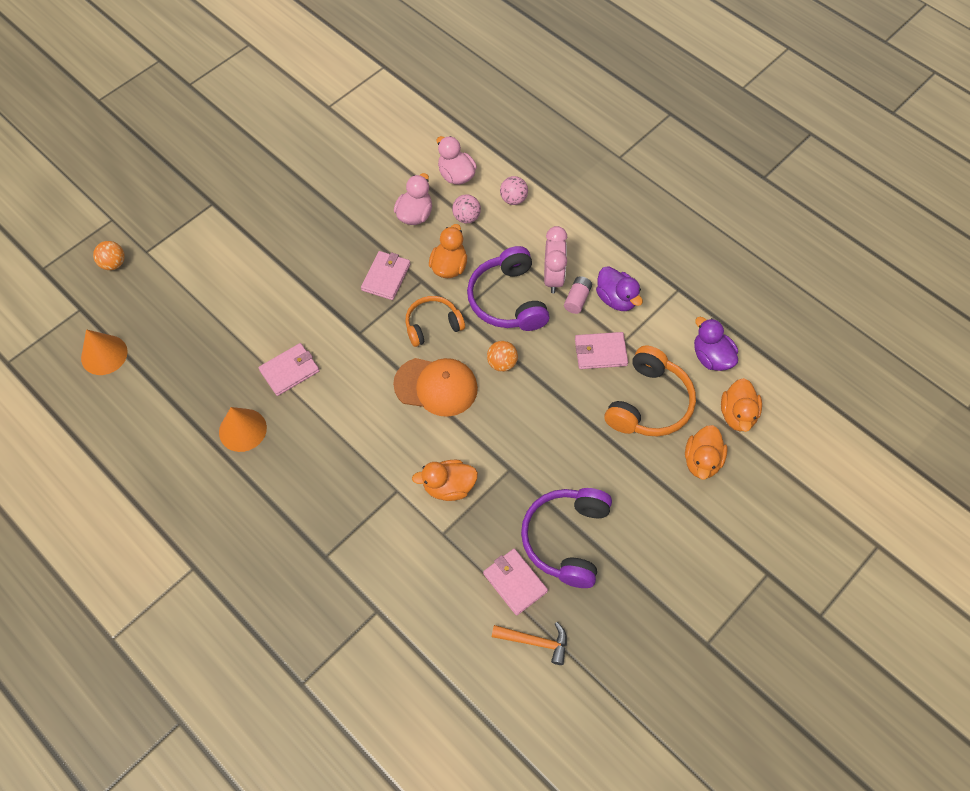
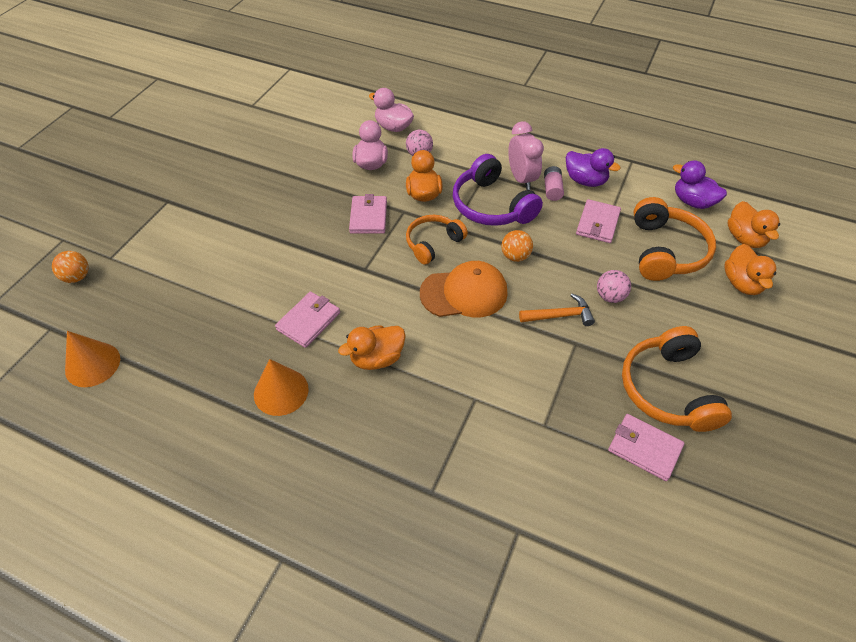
camera: 20 degrees left, 10 degrees down
(448, 487) = (526, 378): orange duck -> orange duck (377, 358)
(513, 199) = (453, 132): pink ball -> pink ball (610, 296)
(535, 642) = (701, 502): orange hammer -> orange hammer (560, 315)
(566, 539) = (668, 389): purple headphones -> orange headphones
(600, 352) = (597, 223): pink wallet -> pink wallet turned 45 degrees counterclockwise

